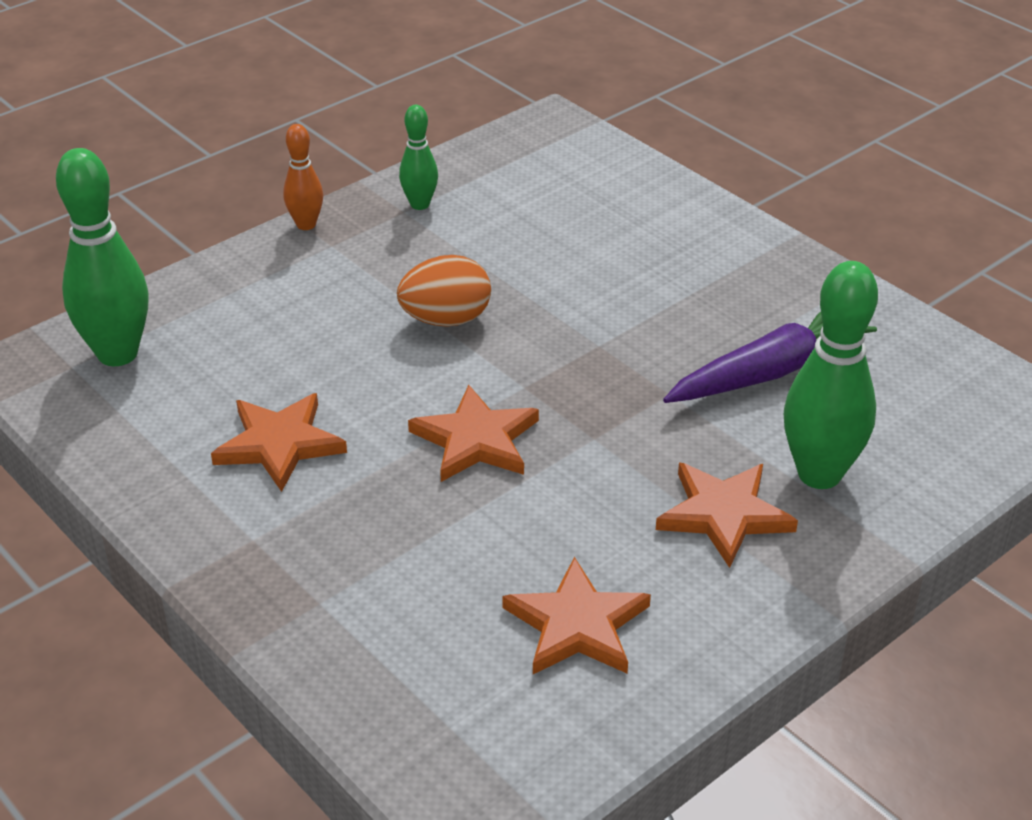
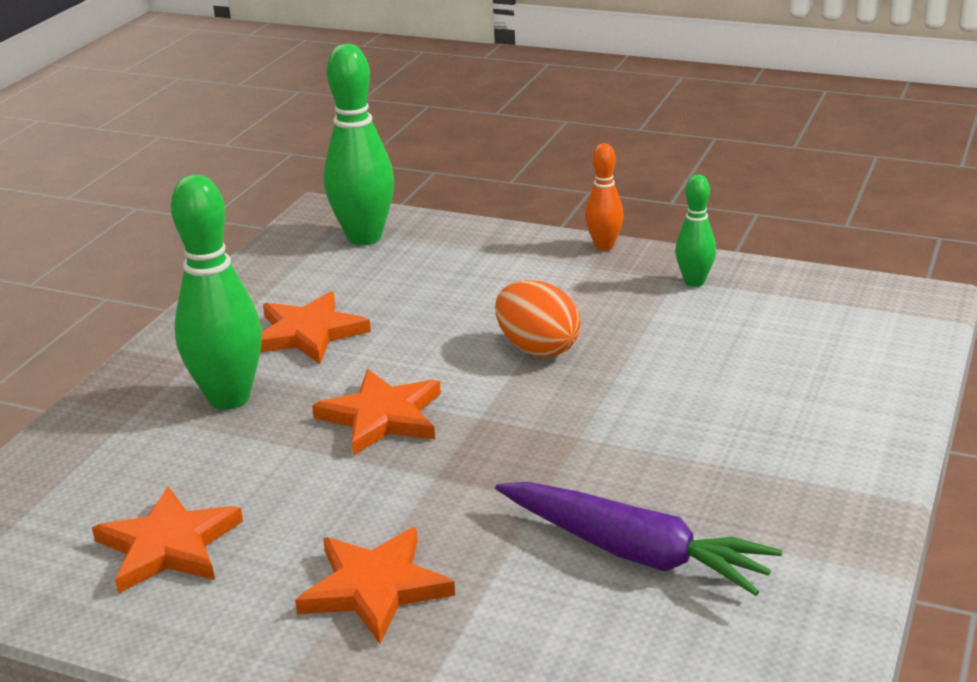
camera: 65 degrees right, 10 degrees down
(819, 474) = (486, 635): green bowling pin -> green bowling pin (229, 398)

